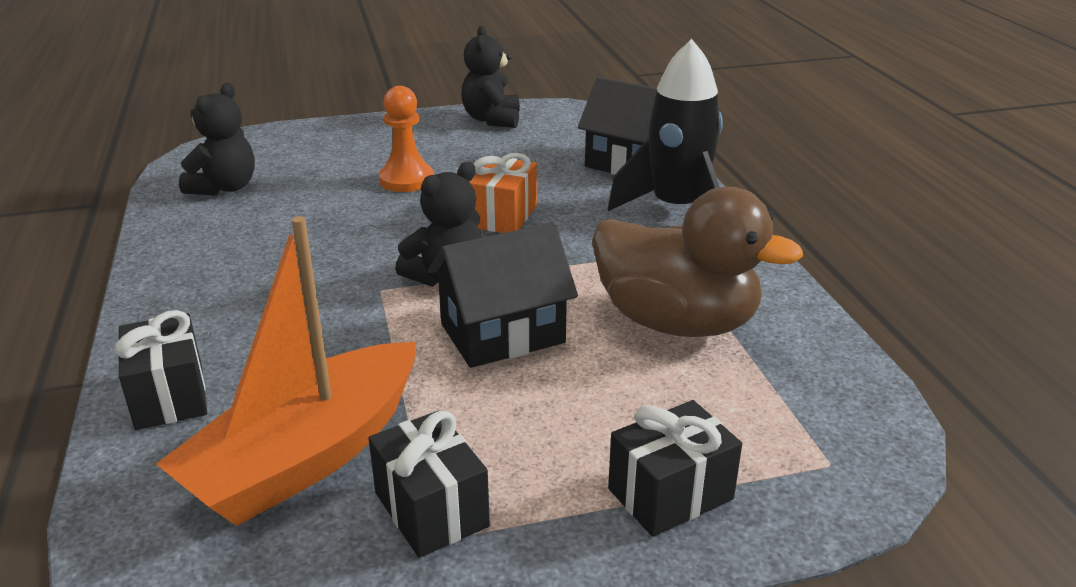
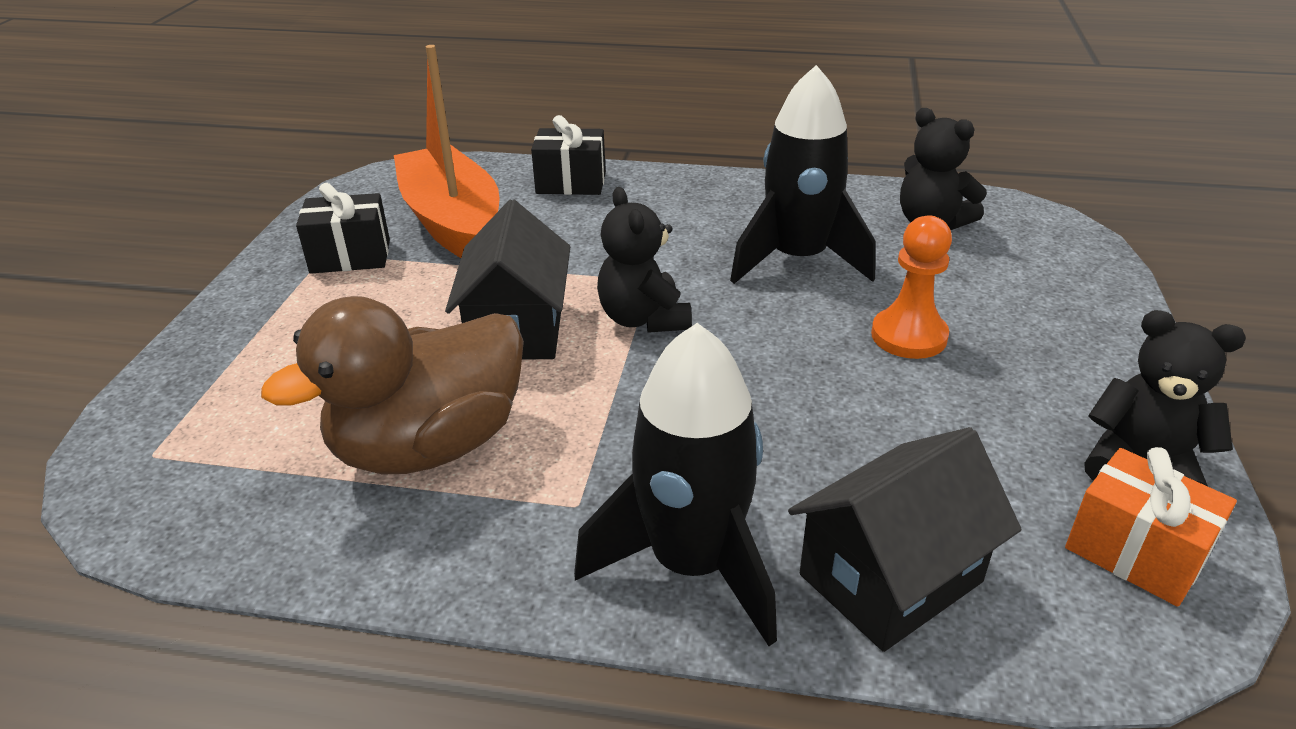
camera: 115 degrees right, 5 degrees up
(313, 231) = (797, 260): none -> black rocket
(503, 216) = (762, 388): orange gift -> orange gift (1135, 553)
(670, 494) = (238, 354): black gift -> none

